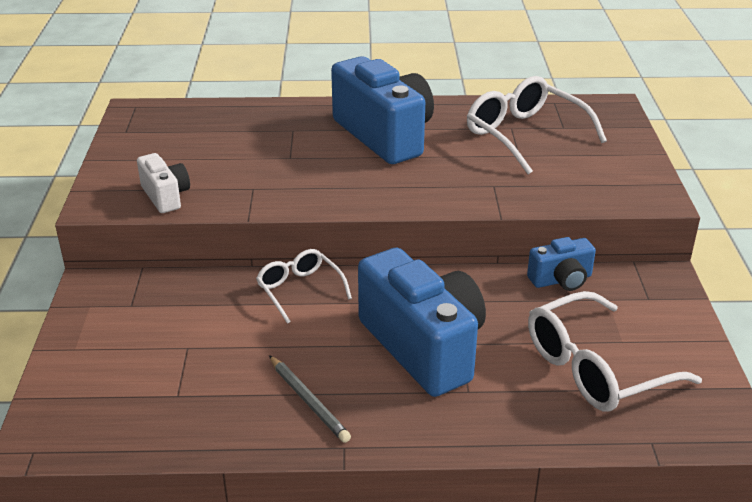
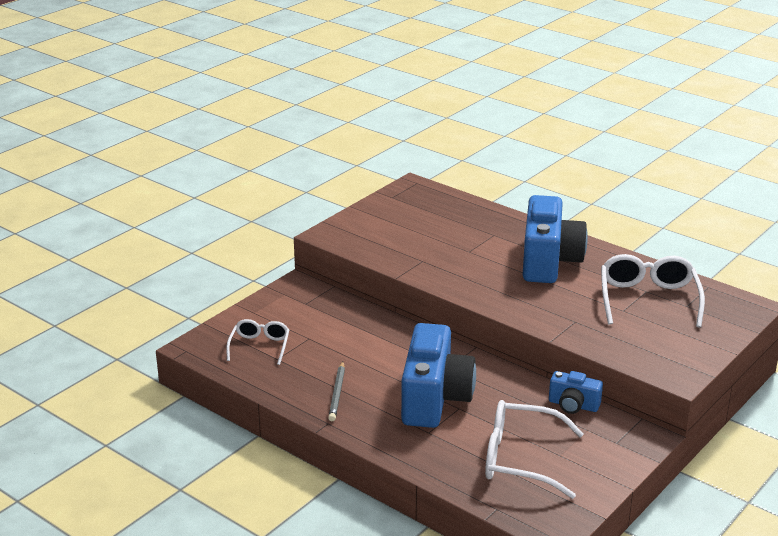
camera: 40 degrees right, 5 degrees down
(165, 196) = (368, 245): white camera -> none
(300, 290) = (404, 337): white glasses -> white glasses (259, 347)

